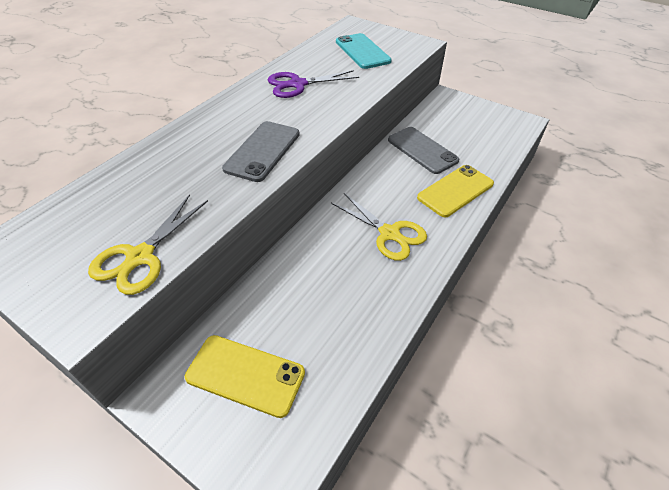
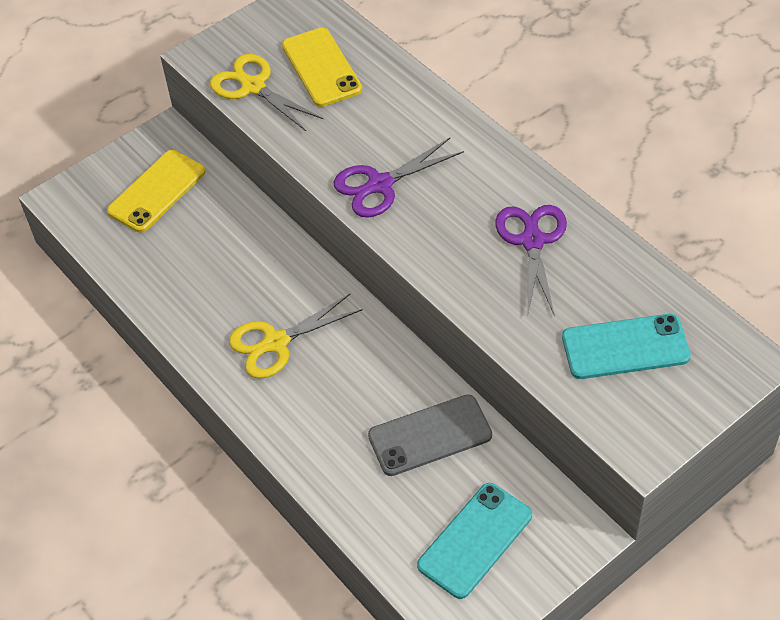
camera: 110 degrees right, 5 degrees up
(263, 151) = (380, 185): grey phone -> purple scissors
(455, 191) = (324, 444): yellow phone -> yellow phone (321, 67)
(474, 125) = (475, 540): none -> turquoise phone

